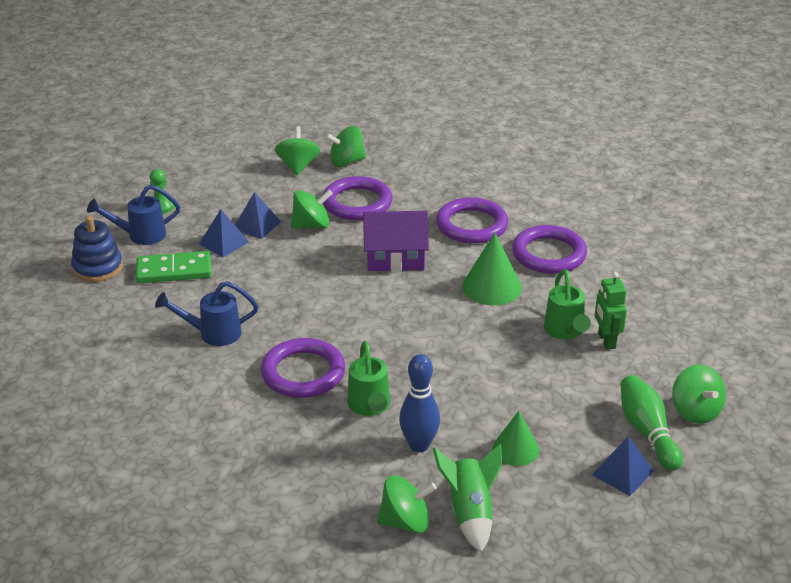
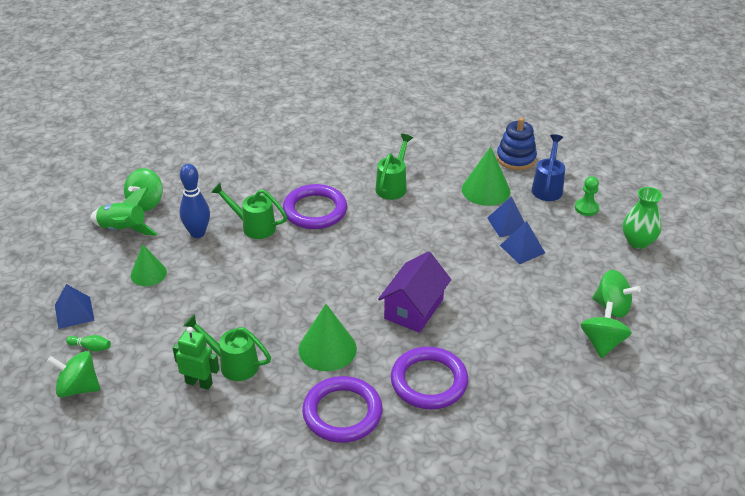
camera: 120 degrees right, 5 degrees up
(174, 271) = (485, 190): green domino -> green cone
(194, 171) = (638, 241): none -> green vase
(212, 334) = (393, 186): blue watering can -> green watering can
(311, 225) = (500, 279): green spinning top -> none
(357, 203) = (519, 320): purple ring -> none
(647, 432) = (91, 347): green bowling pin -> green bowling pin, size x0.49

